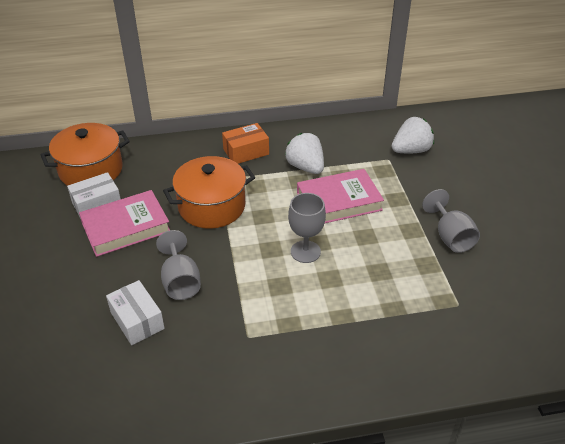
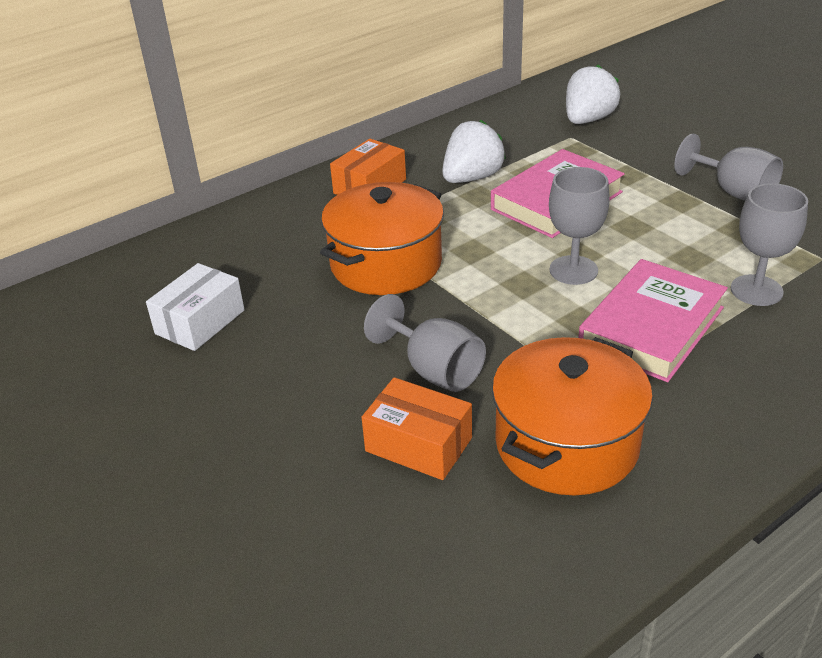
camera: 25 degrees left, 5 degrees down
(91, 170) = (145, 282): orange pot -> orange pot (566, 444)
(126, 227) = (278, 334): pink book -> pink book (652, 327)
(137, 320) = (418, 445): white box -> orange box
(305, 167) = (472, 178): white strawberry -> white strawberry turned 105 degrees clockwise
(396, 309) = (756, 290): none -> grey goblet

